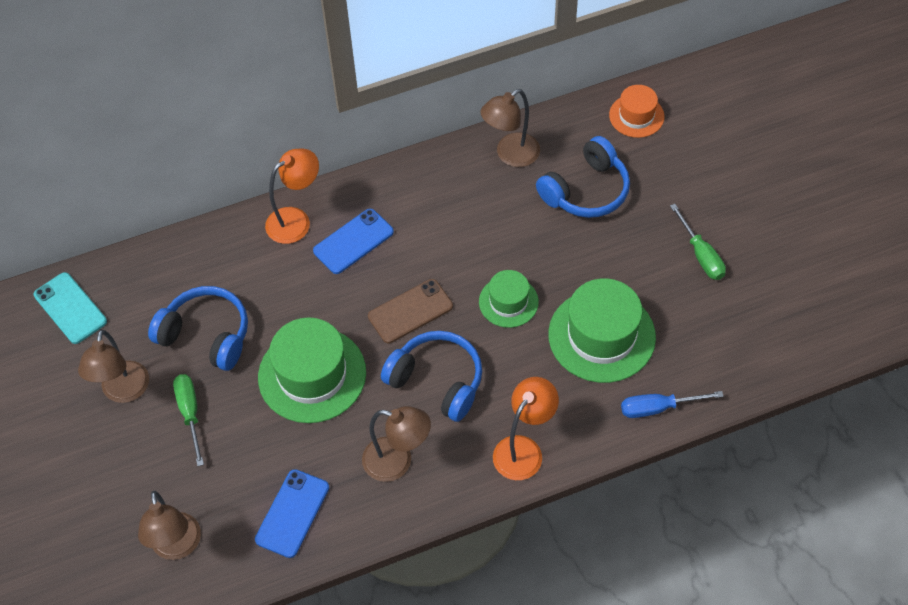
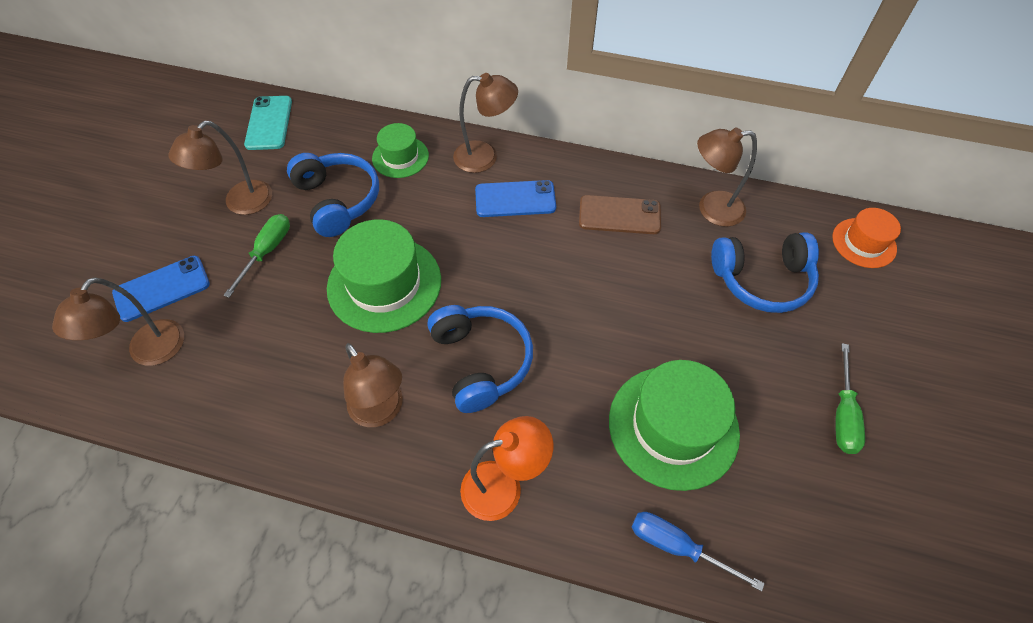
camera: 35 degrees right, 0 degrees up
(292, 513) = (256, 391): blue phone -> blue phone (162, 288)
(296, 220) = (485, 157): orange lamp -> brown lamp
(410, 311) = (511, 284): brown phone -> brown phone (619, 215)
(508, 302) = (606, 333): green hat -> green hat (400, 157)

